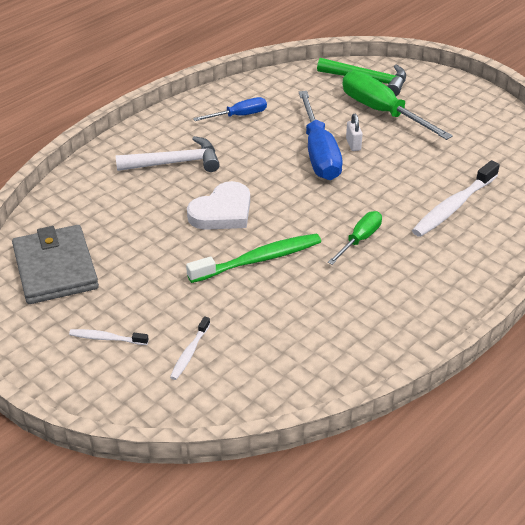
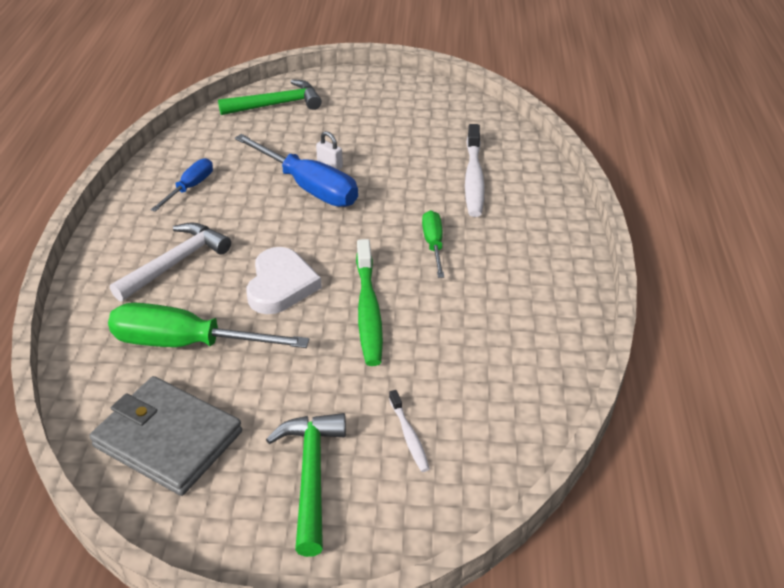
camera: 40 degrees left, 0 degrees up
(106, 338) = (311, 475): white toothbrush -> green hammer
(259, 260) = (368, 310): green toothbrush -> green toothbrush turned 150 degrees clockwise
(382, 112) = (321, 126): green screwdriver -> green screwdriver (186, 343)

